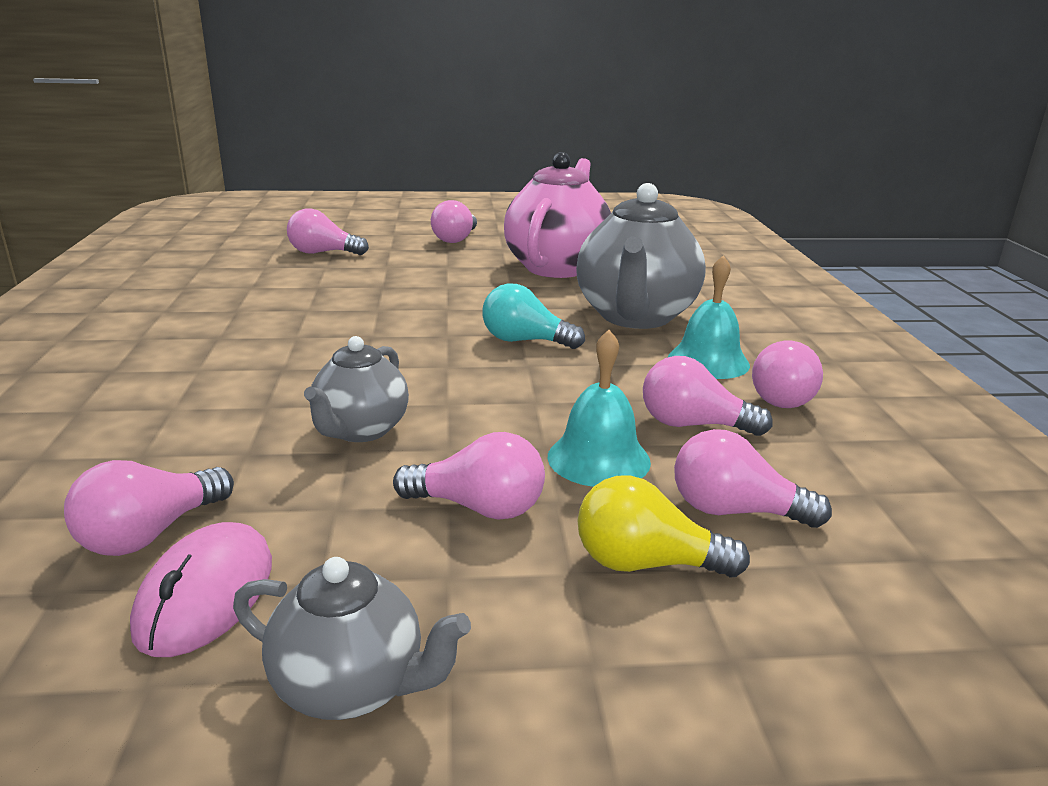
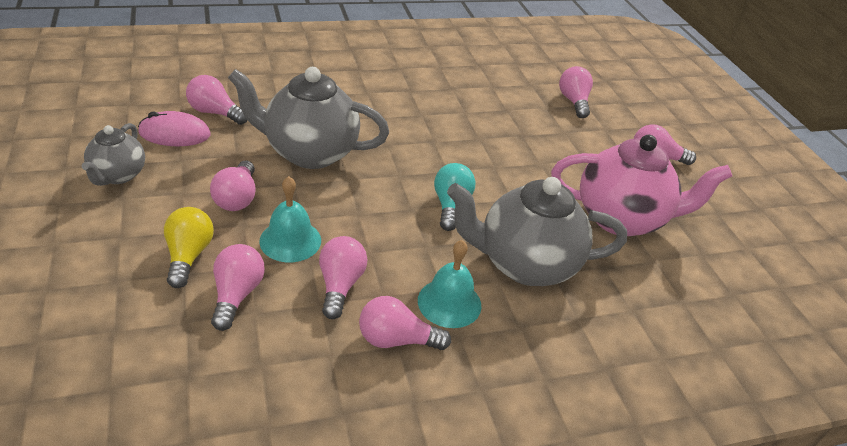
camera: 75 degrees right, 15 degrees up
(360, 430) = (309, 153): grey teapot -> grey teapot, size x1.80

